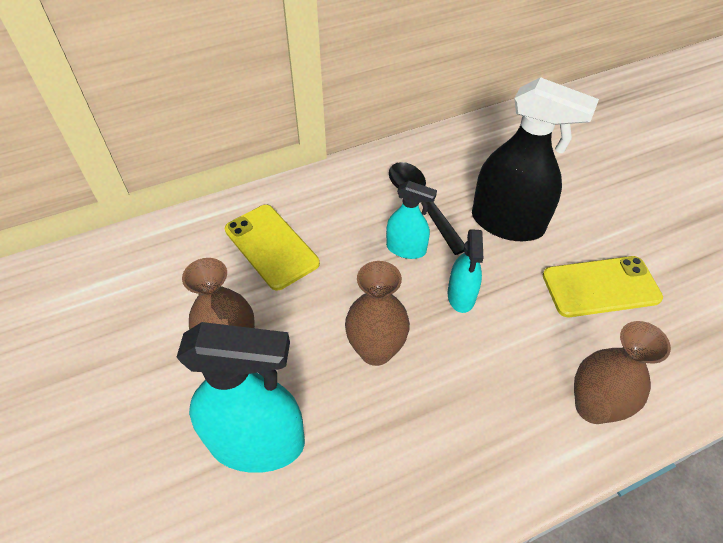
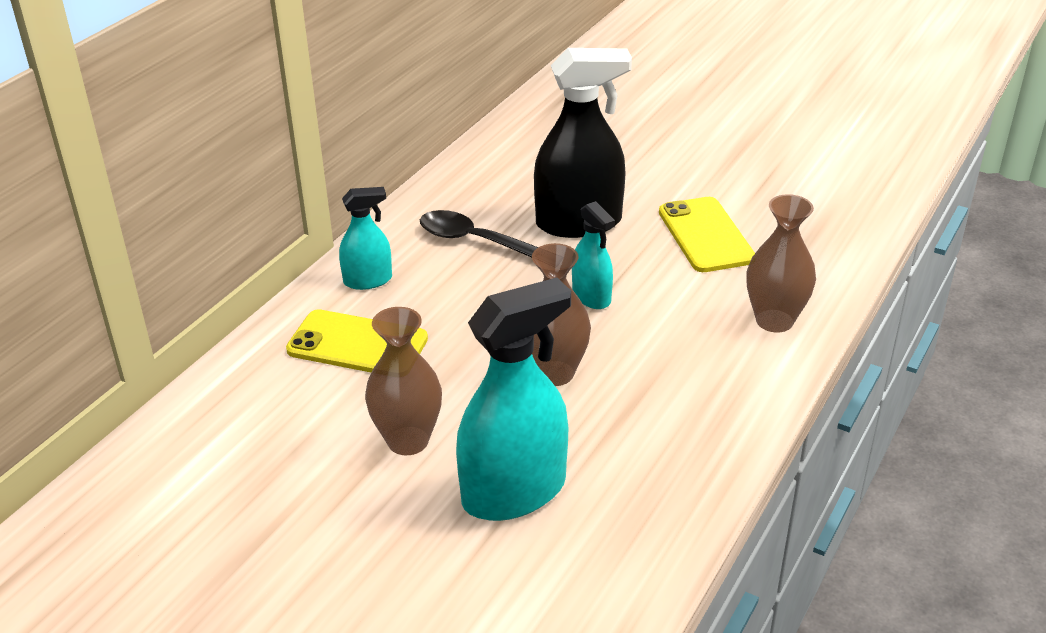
camera: 35 degrees left, 15 degrees down
(406, 249) = (502, 284): turquoise spray bottle -> turquoise spray bottle (368, 280)
(600, 287) = (705, 235): yellow phone -> yellow phone turned 60 degrees counterclockwise

